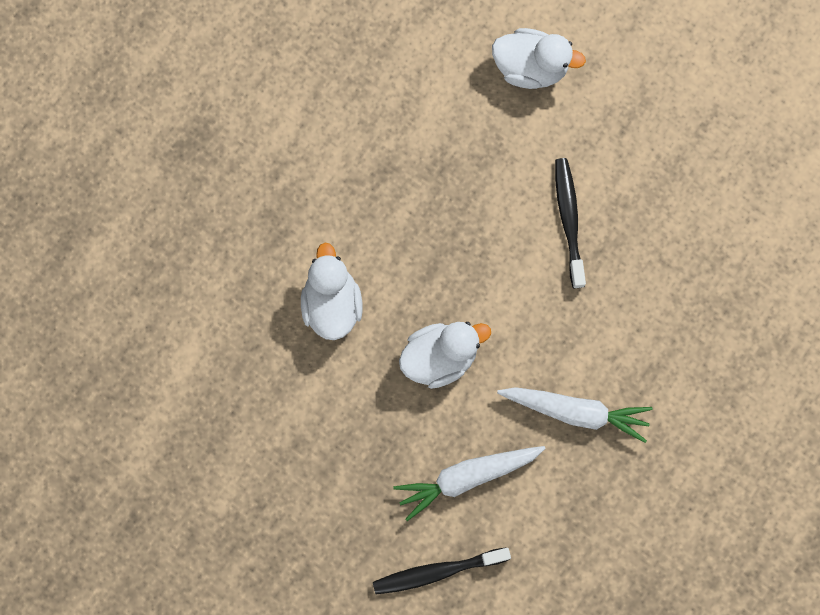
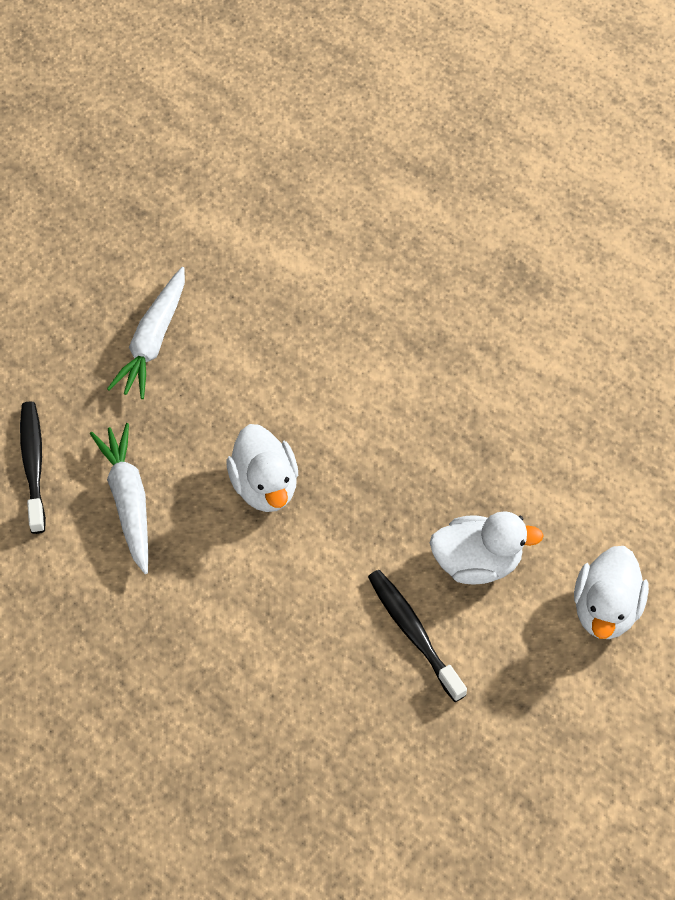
camera: 95 degrees right, 20 degrees down
(332, 304) = (336, 389): white duck -> white duck (477, 562)
(568, 220) = (413, 633): black toothbrush -> black toothbrush turned 120 degrees counterclockwise
(576, 411) = (184, 618): white carrot -> white carrot (153, 341)

